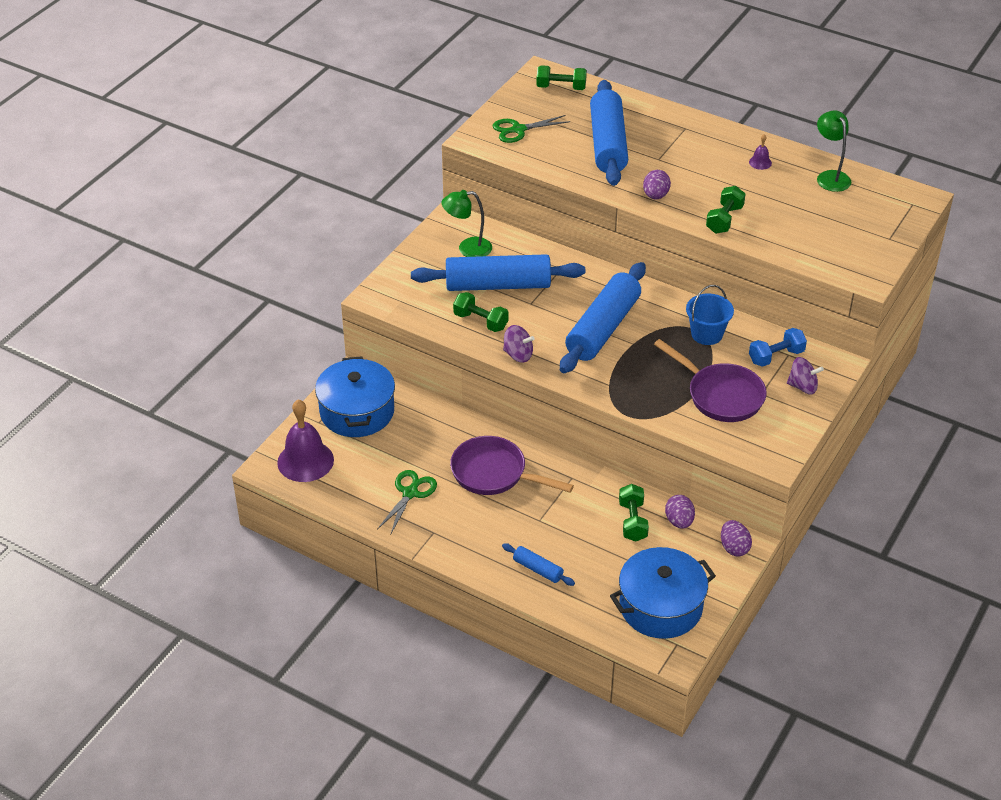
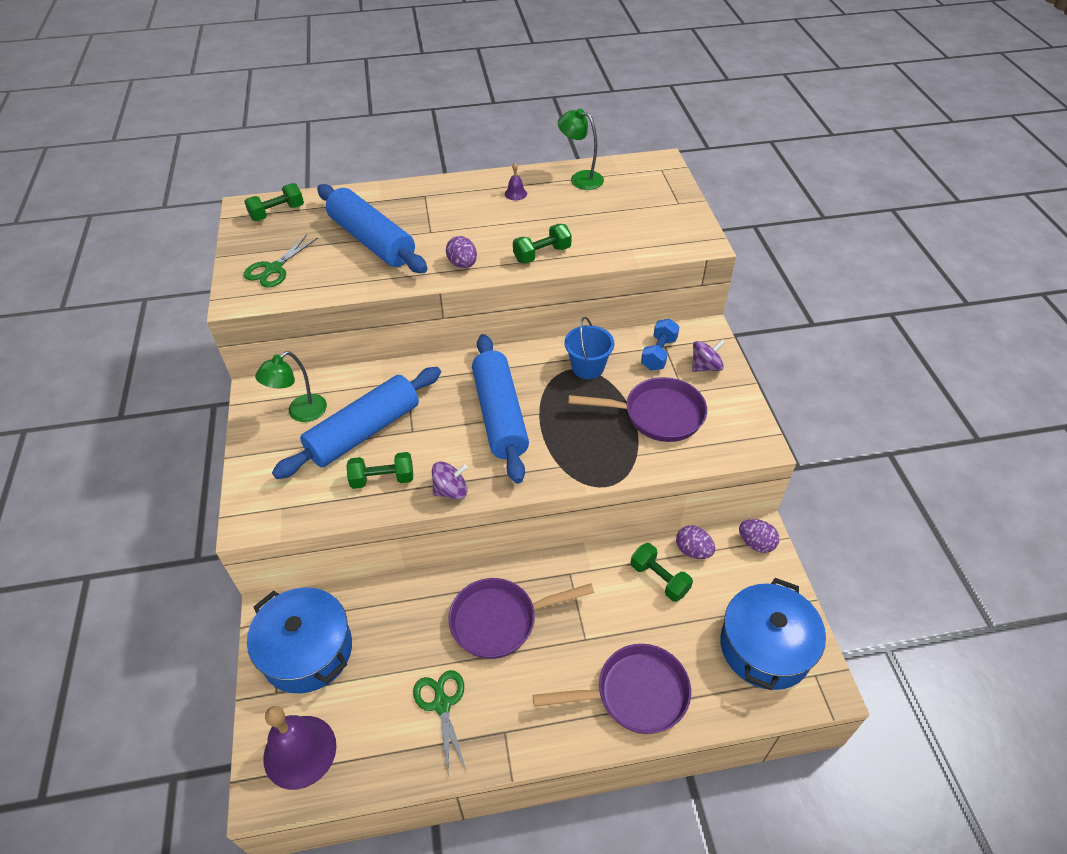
camera: 40 degrees left, 5 degrees up
(538, 569) = (634, 694): blue rolling pin -> purple pan
(724, 219) = (542, 254): green dumbbell -> green dumbbell turned 75 degrees clockwise

